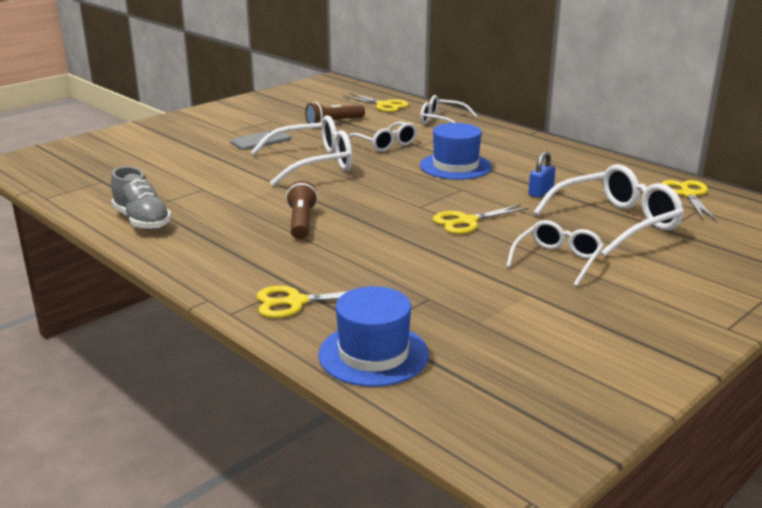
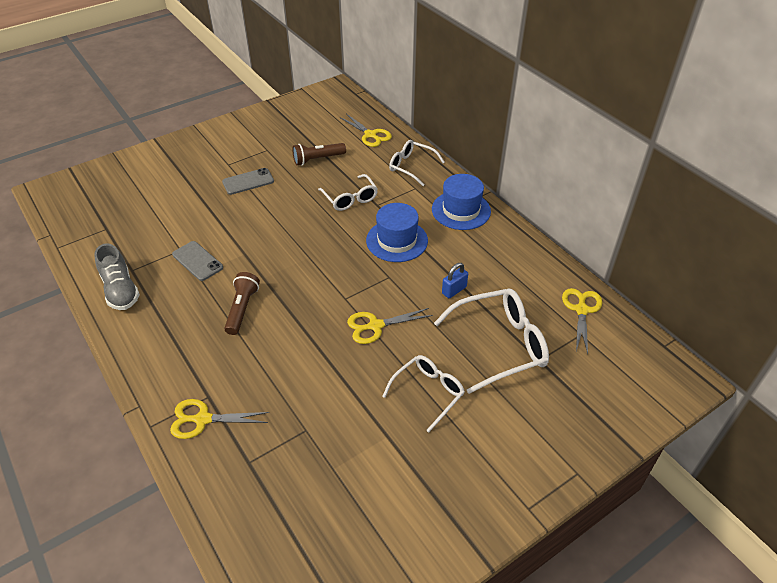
camera: 10 degrees right, 20 degrees up
(228, 195) = (197, 261): none -> grey phone
(314, 164) = (280, 222): white glasses -> none
(373, 354) = (238, 496): blue hat -> blue hat (461, 210)

